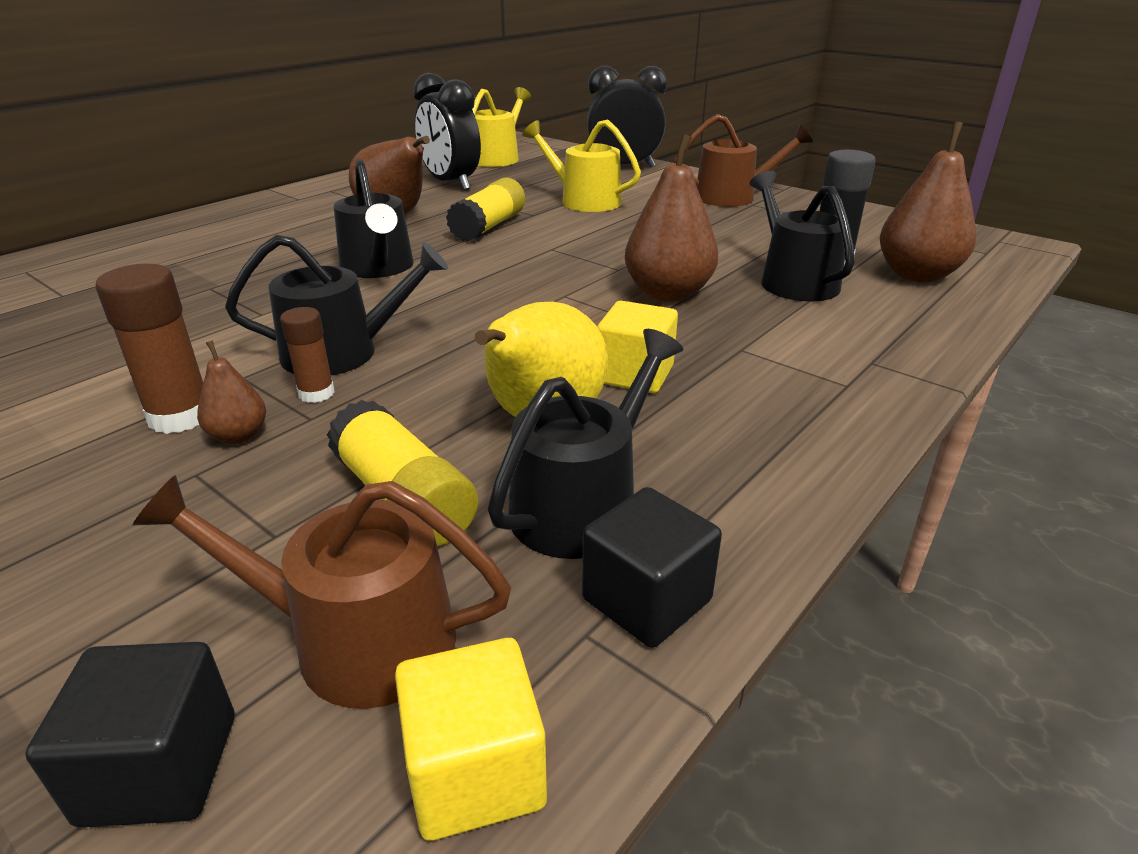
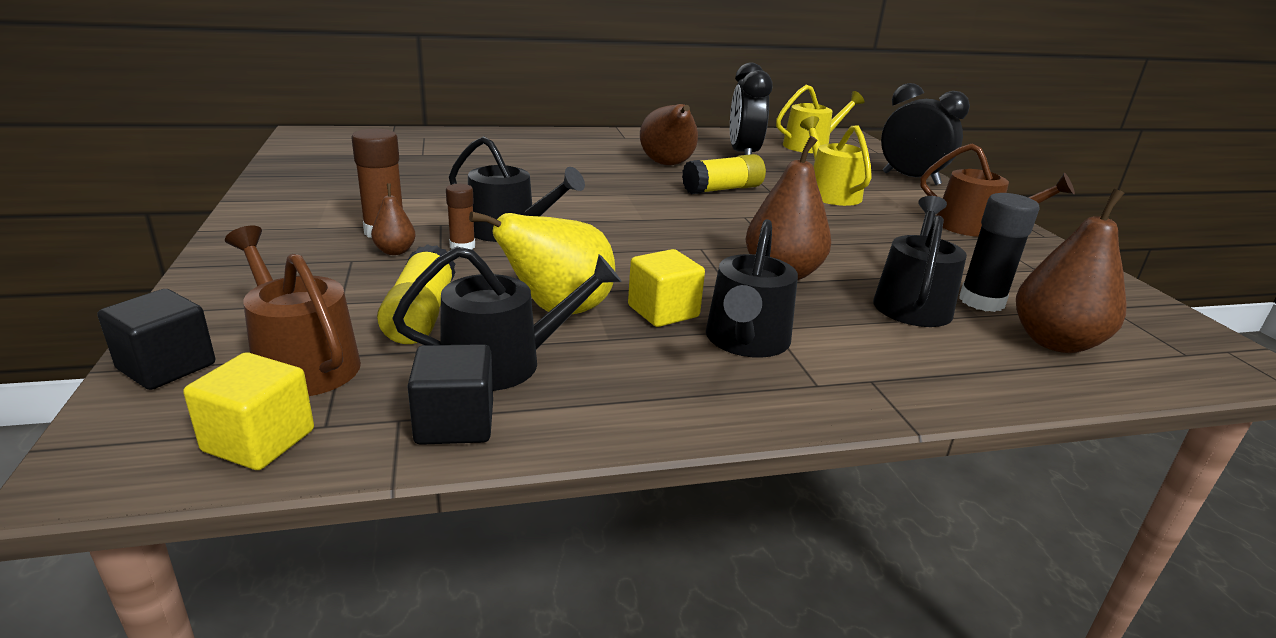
camera: 35 degrees right, 5 degrees down
(378, 268) = (606, 192): black watering can -> black watering can (746, 341)

